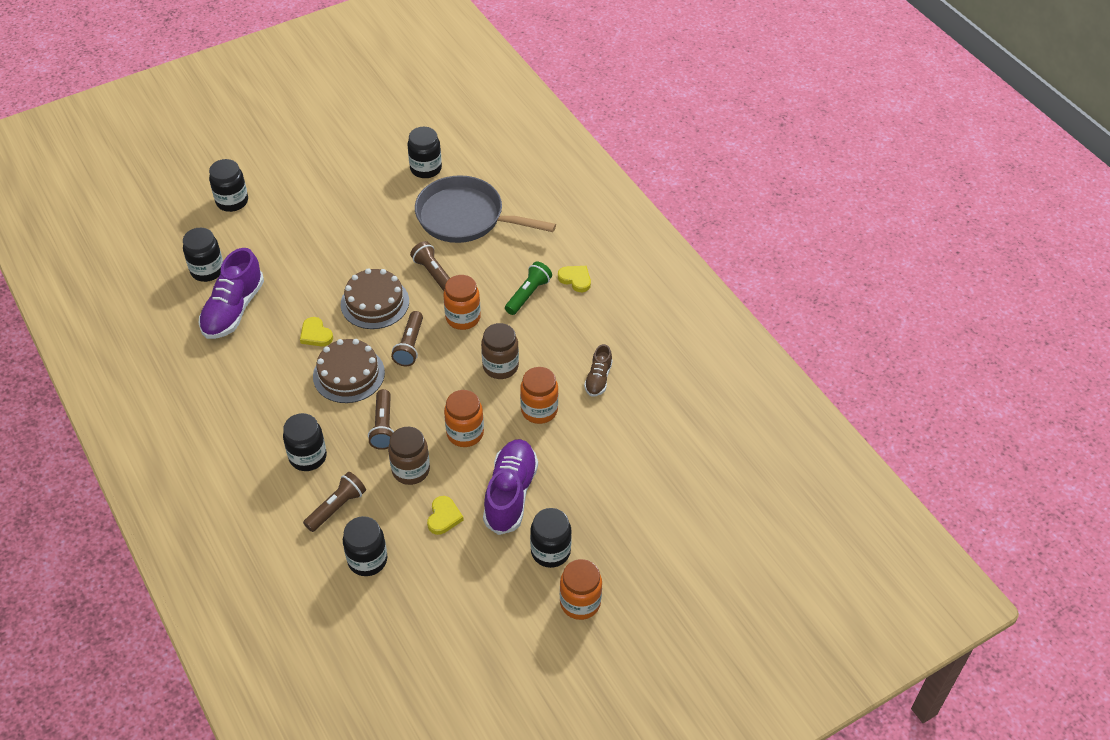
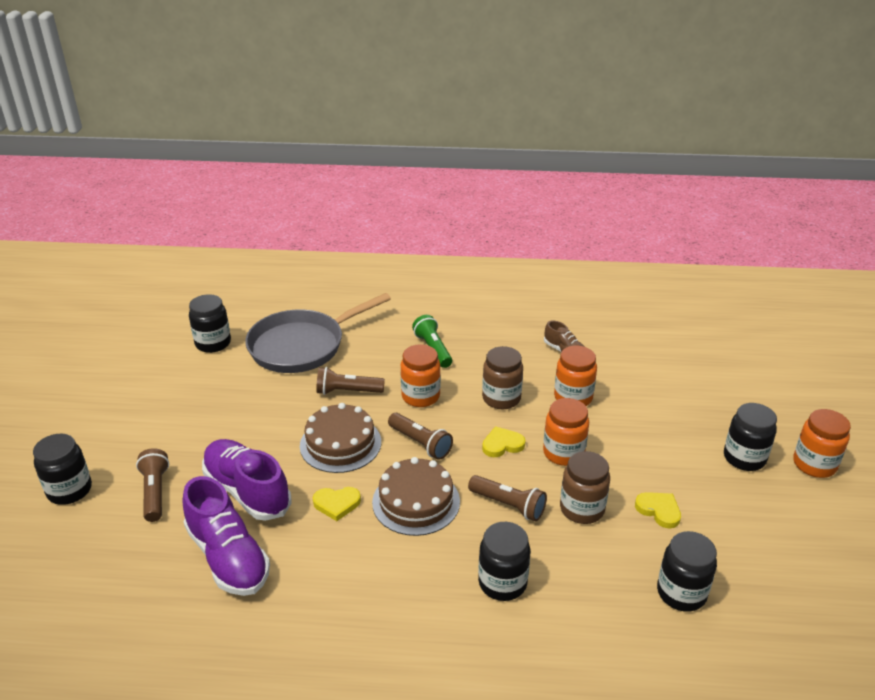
camera: 55 degrees left, 15 degrees down
(207, 270) = (143, 555): black jar -> none
(337, 507) = (592, 588): brown flashlight -> brown flashlight (155, 492)
(510, 494) = (659, 454): purple shoe -> purple shoe (247, 491)
(575, 279) = (443, 319): yellow heart -> yellow heart (502, 444)

